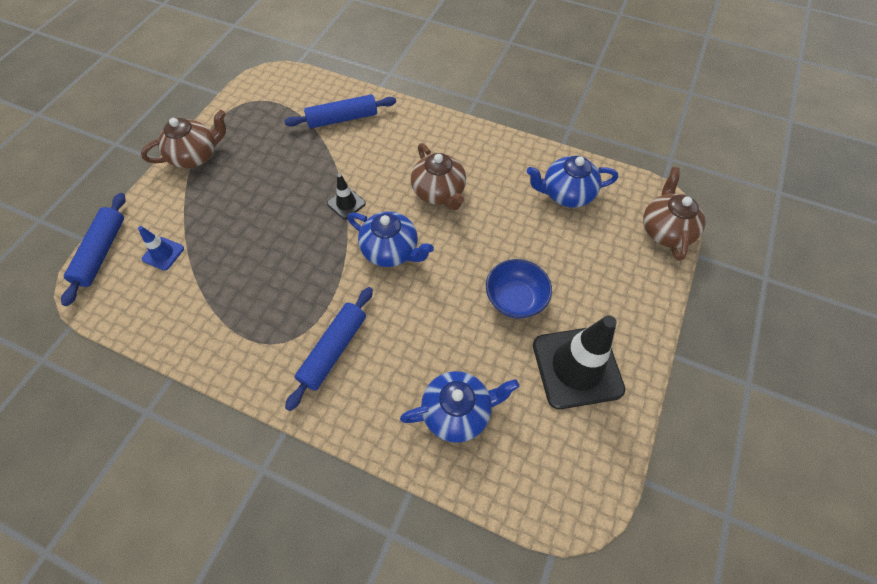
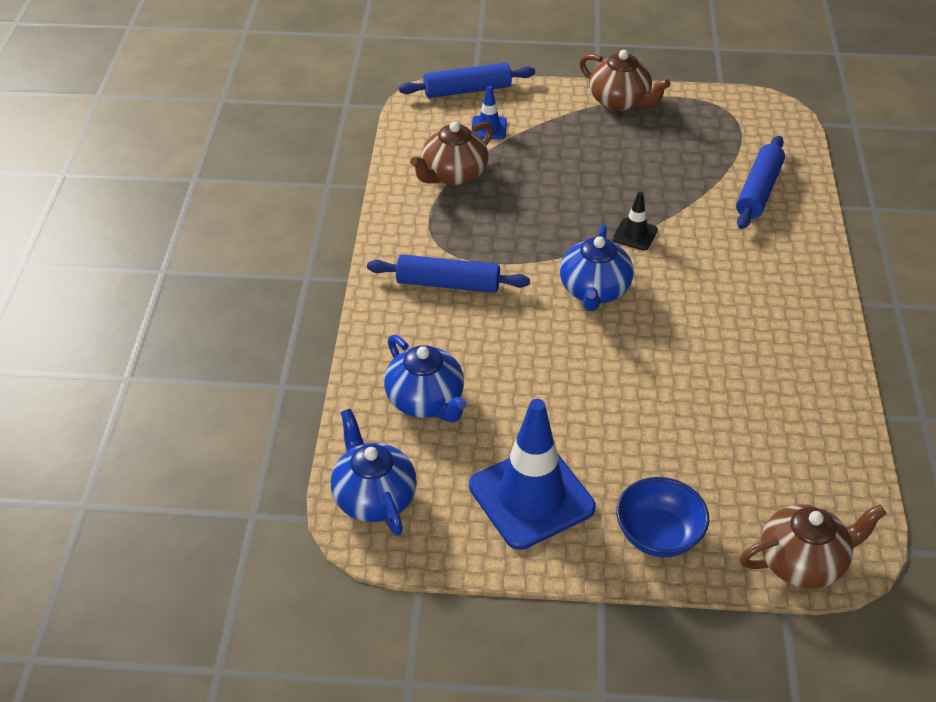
camera: 70 degrees right, 15 degrees down
(342, 119) = (758, 191): blue rolling pin -> blue rolling pin turned 60 degrees clockwise
(439, 192) = (706, 308): brown teapot -> brown teapot (453, 174)
(515, 299) = (592, 418): blue bowl -> blue bowl (658, 535)
(566, 194) = (792, 436): blue teapot -> blue teapot (374, 497)
(577, 367) = (531, 497): black traffic cone -> blue traffic cone

